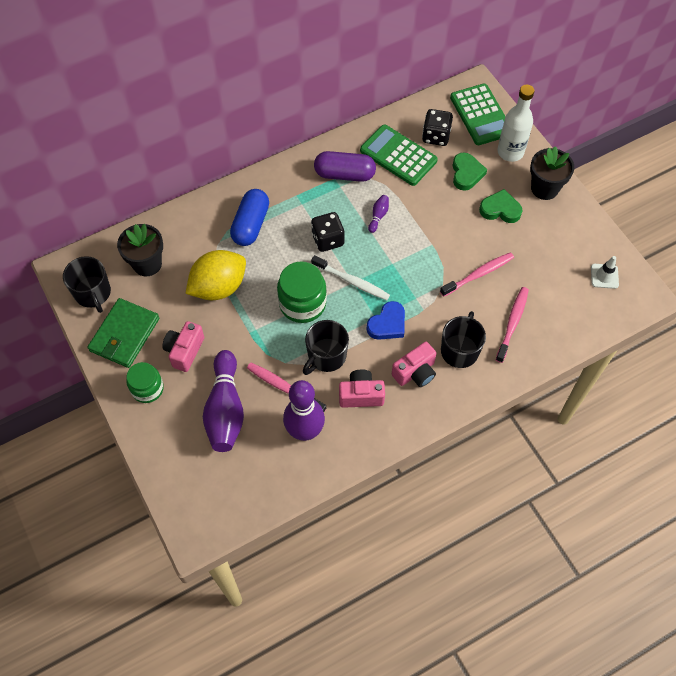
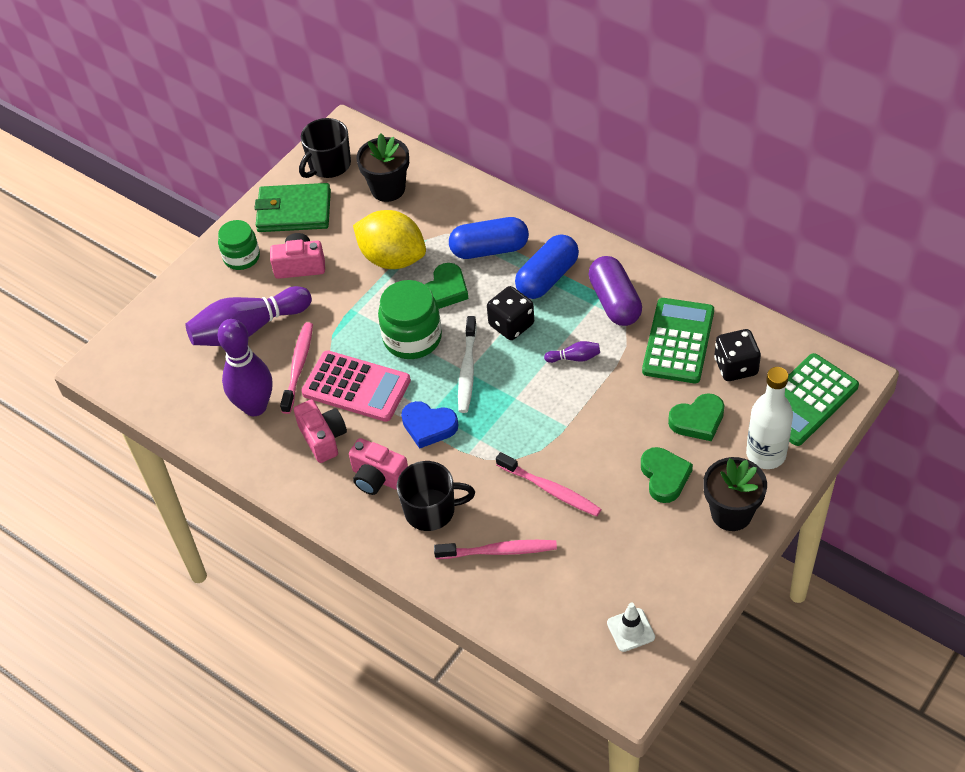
camera: 70 degrees right, 10 degrees down
(271, 266) = (445, 290): none -> green heart
(299, 202) = (547, 278): none -> blue capsule
(326, 356) = (356, 387): black mug -> pink calculator

